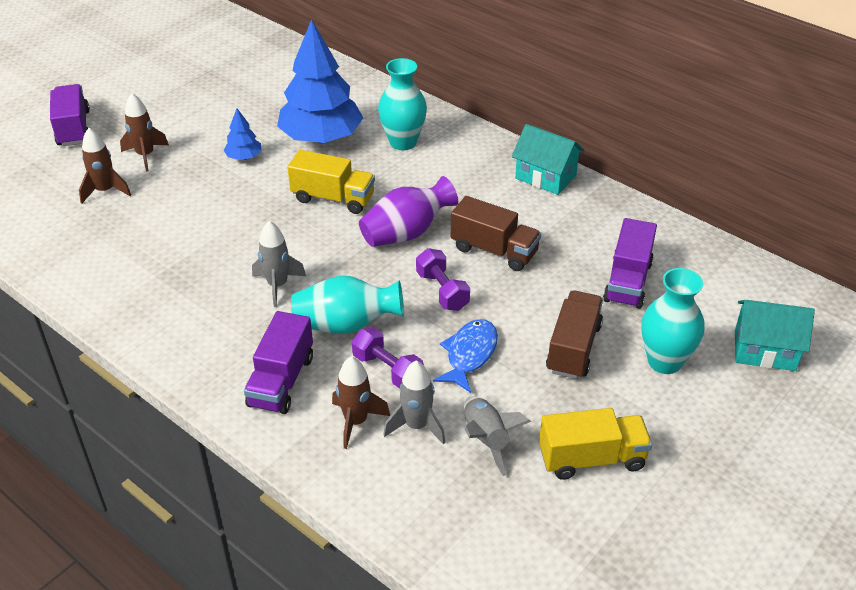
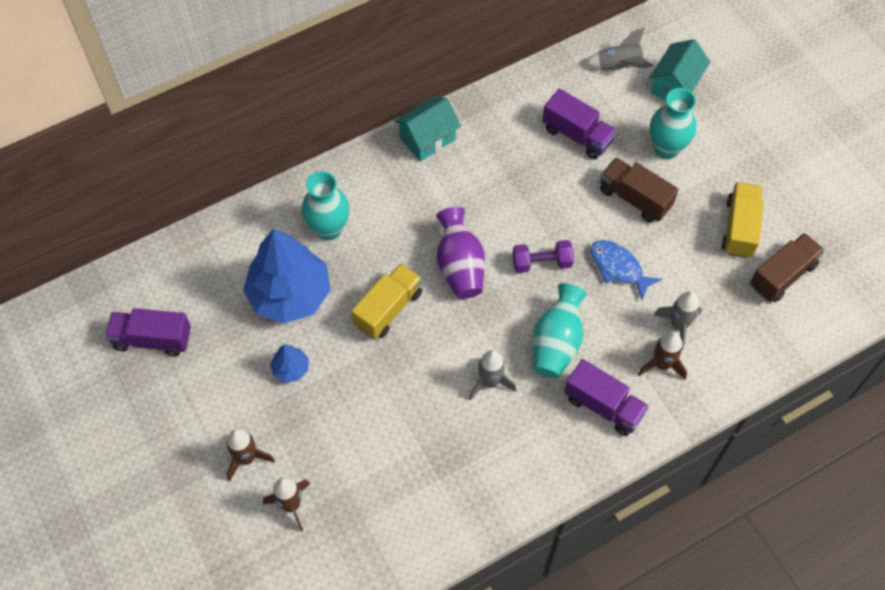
camera: 70 degrees left, 20 degrees up
(73, 128) = (163, 523): purple truck -> purple truck (152, 339)
(387, 370) = (616, 328): purple dumbbell -> none
(486, 439) = (704, 286): grey rocket -> grey rocket (619, 66)
(494, 250) = (507, 210): brown truck -> brown truck (782, 275)

